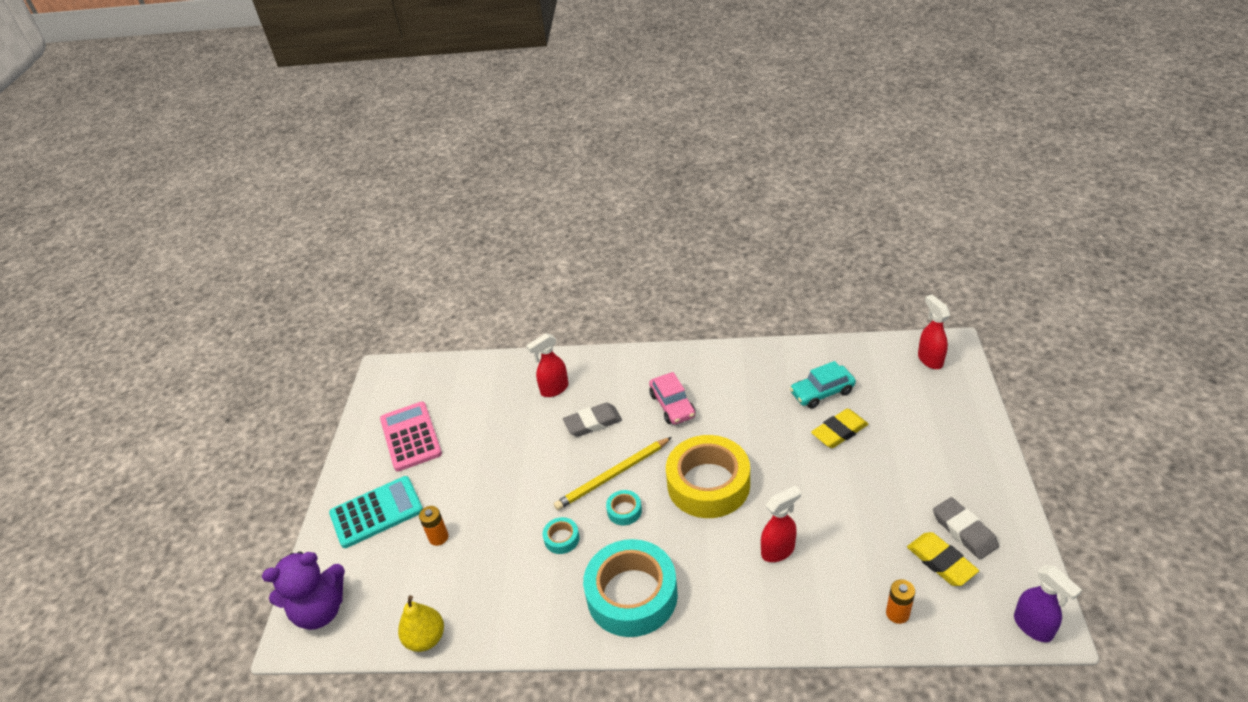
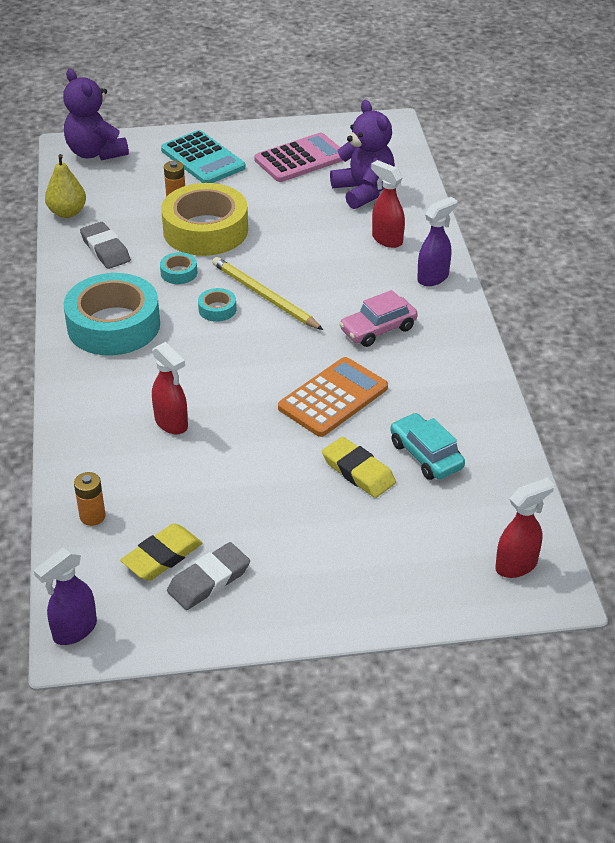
camera: 75 degrees right, 0 degrees up
(480, 398) = (363, 191): none -> purple teddy bear
(593, 422) = (340, 273): grey eraser -> grey eraser (105, 249)
(613, 367) = (433, 277): none -> purple spray bottle
(708, 484) = (260, 366): yellow tape -> yellow tape (205, 230)
(753, 439) = (333, 398): none -> orange calculator

